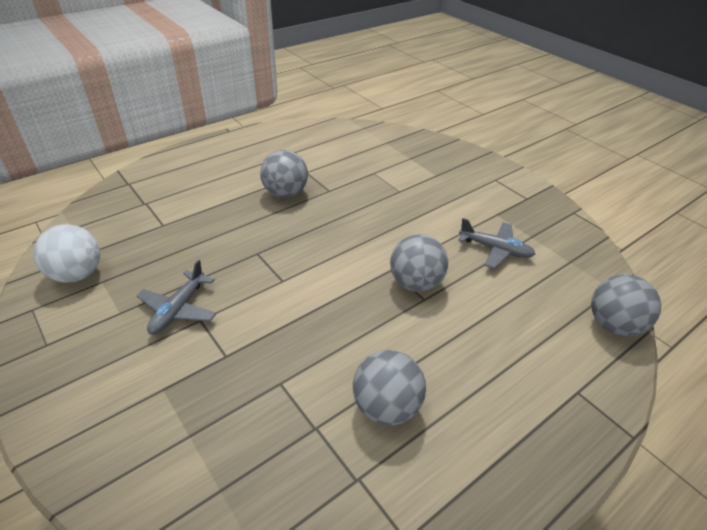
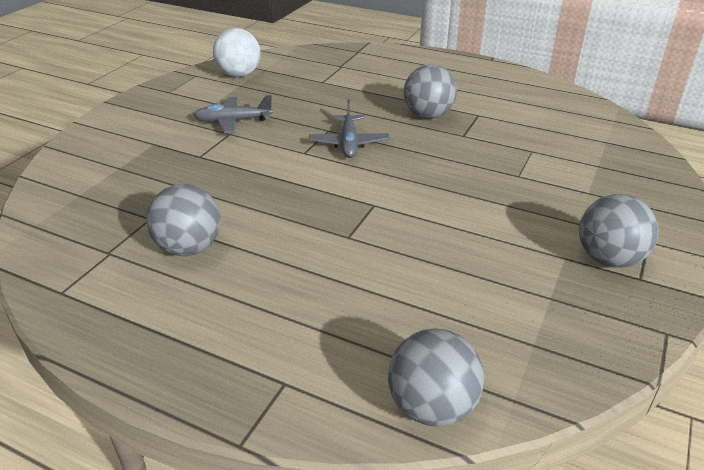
camera: 65 degrees right, 5 degrees down
(415, 283) = (367, 225): grey ball -> grey ball (609, 259)
(495, 249) = (486, 270): grey plane -> grey plane (349, 143)

